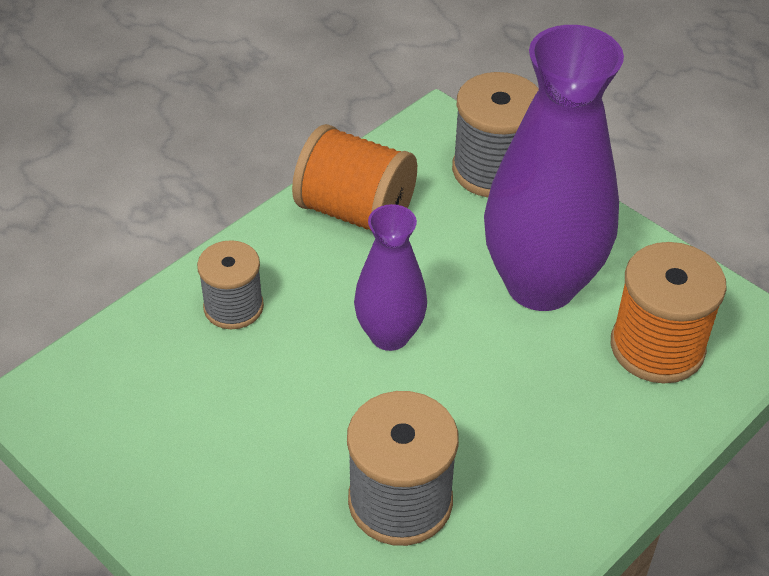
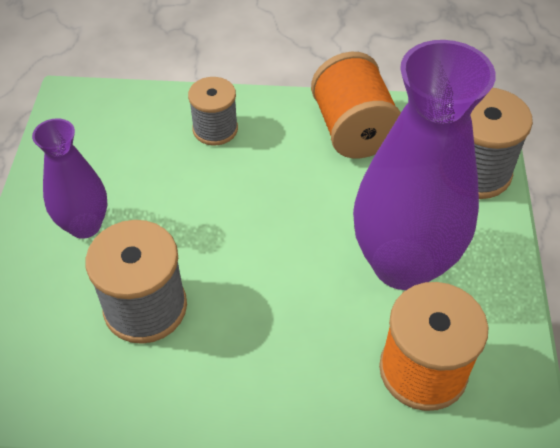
camera: 50 degrees right, 5 degrees up
(389, 335) = (271, 214): purple vase -> purple vase (85, 225)

